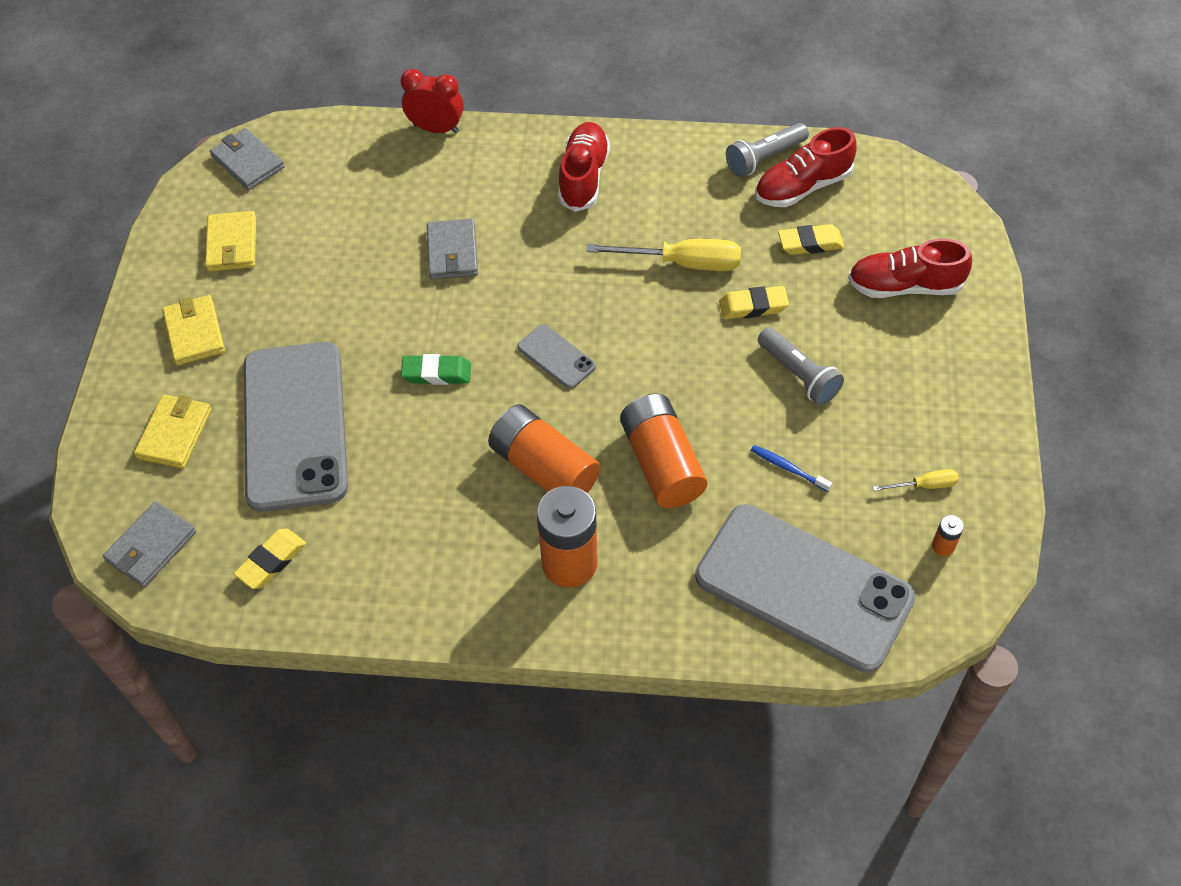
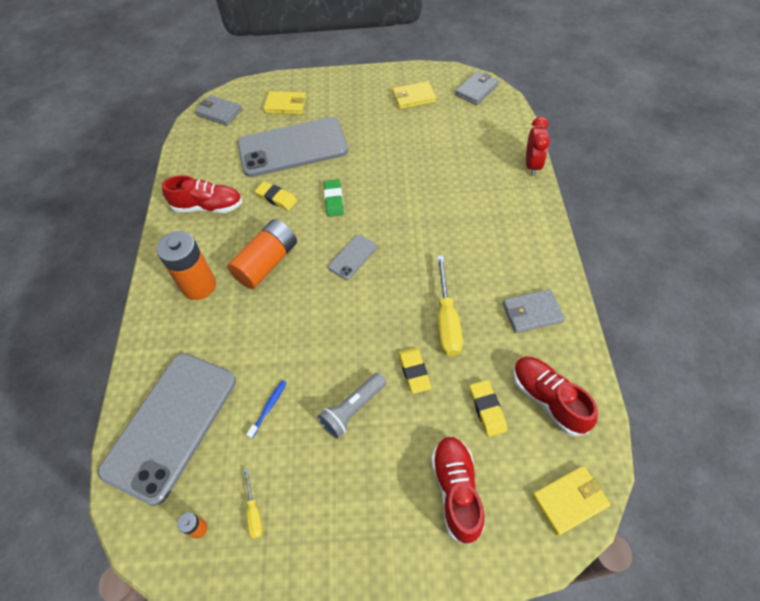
camera: 85 degrees right, 0 degrees up
(194, 333) = (350, 97): yellow wallet -> yellow wallet (569, 500)
(271, 561) = (208, 156): yellow eraser -> yellow eraser (276, 198)
(452, 252) = (428, 191): grey wallet -> grey wallet (532, 313)
(583, 177) = (513, 250): red shoe -> red shoe (208, 207)
(661, 463) = (271, 327): orange battery -> none
(764, 158) = (571, 367): grey flashlight -> none

